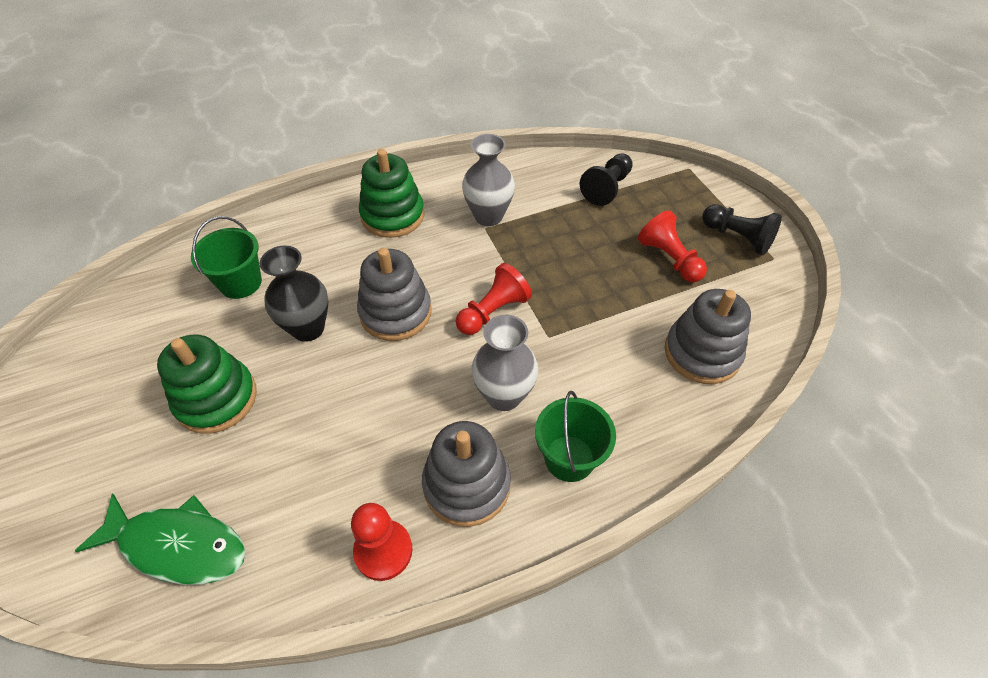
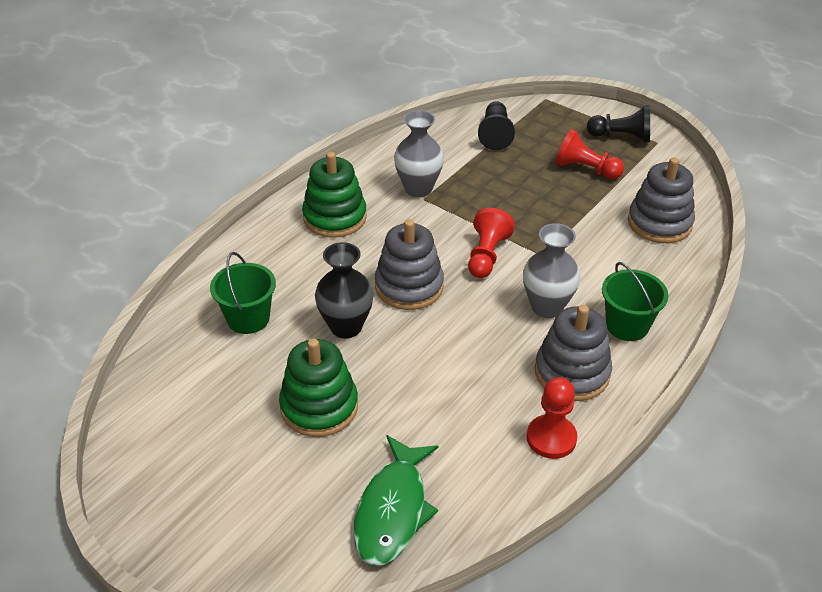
camera: 30 degrees left, 10 degrees down
(178, 545) = (393, 510): green fish -> green fish turned 120 degrees clockwise

